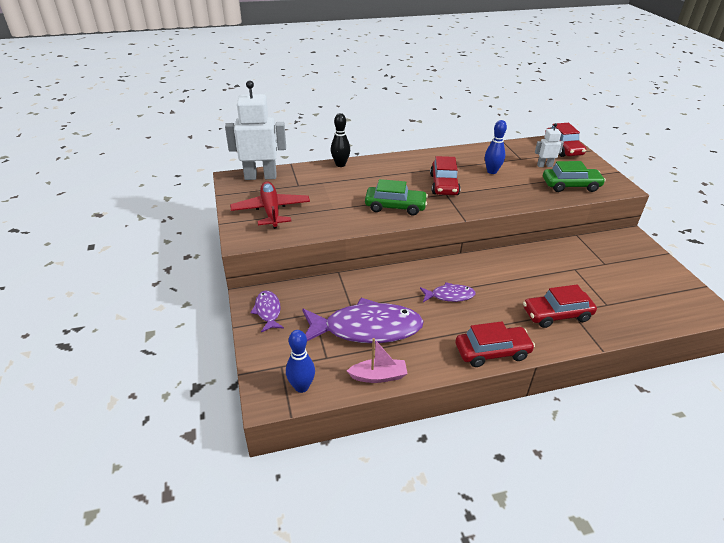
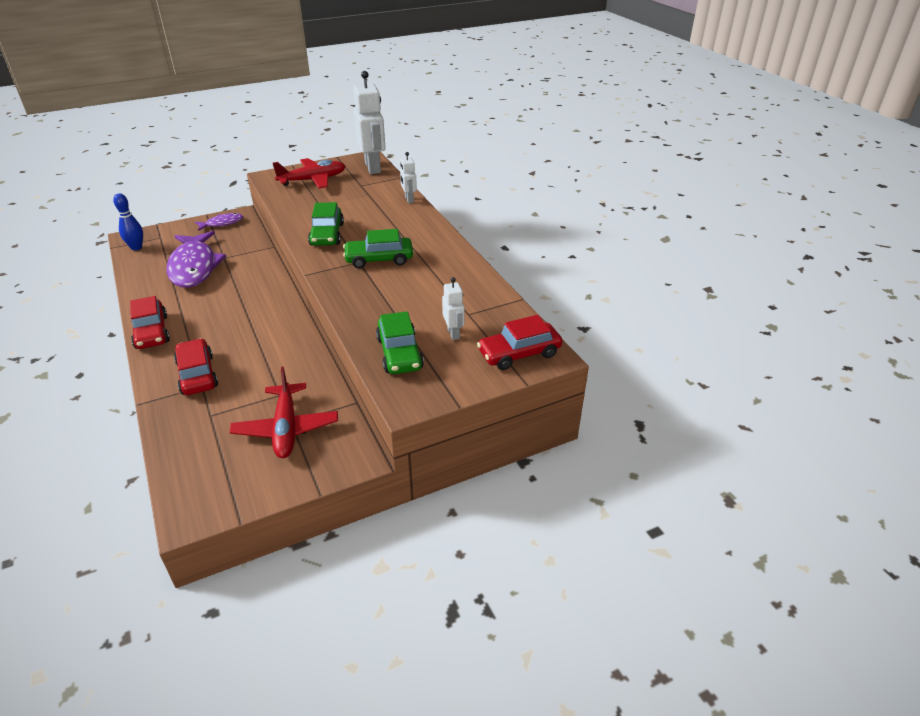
camera: 80 degrees right, 0 degrees up
(340, 164) = (409, 199): black bowling pin -> white robot
(378, 376) = (138, 277): pink boat -> none
(444, 185) = (379, 259): red car -> green car
(449, 296) = (234, 306): purple fish -> none
(492, 171) = (422, 290): blue bowling pin -> none
(612, 266) = (286, 428): none -> red plane

